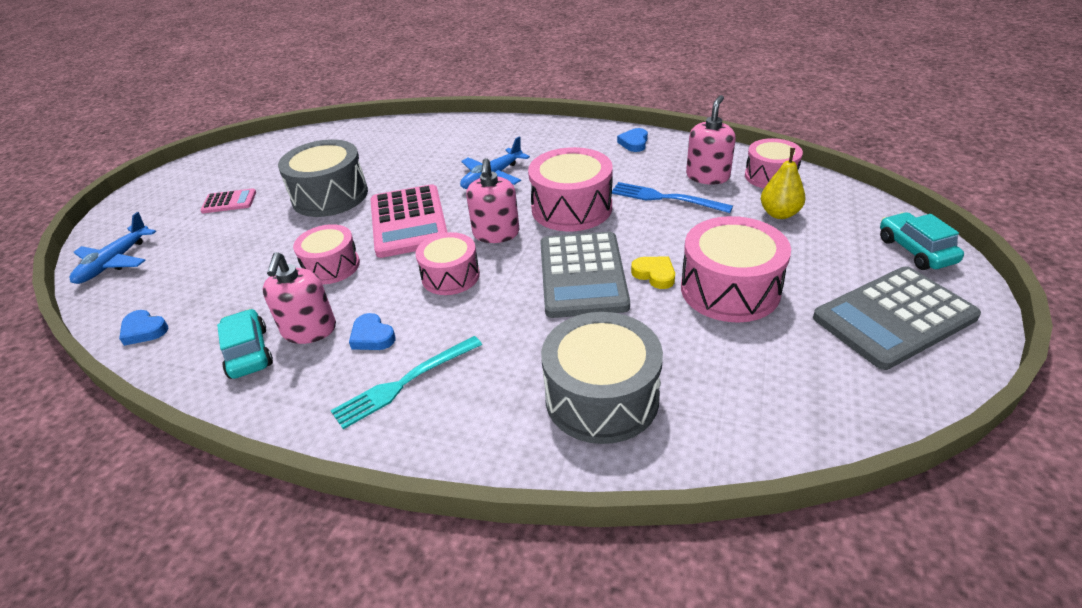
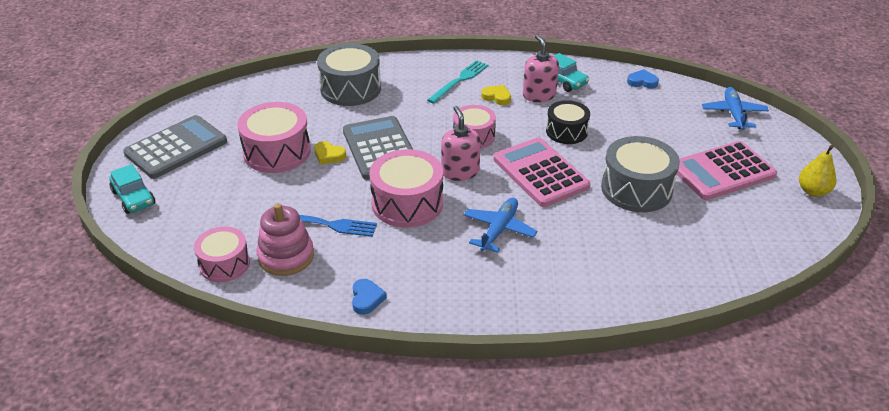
camera: 160 degrees right, 0 degrees up
(229, 202) = (722, 171): pink calculator -> pink calculator, size x2.03
(331, 266) = (566, 131): pink drum -> black drum
(372, 336) = (497, 97): blue heart -> yellow heart
(707, 176) = (286, 256): pink soap dispenser -> pink stacking toy
(779, 214) = (227, 219): yellow pear -> yellow pear (813, 191)

